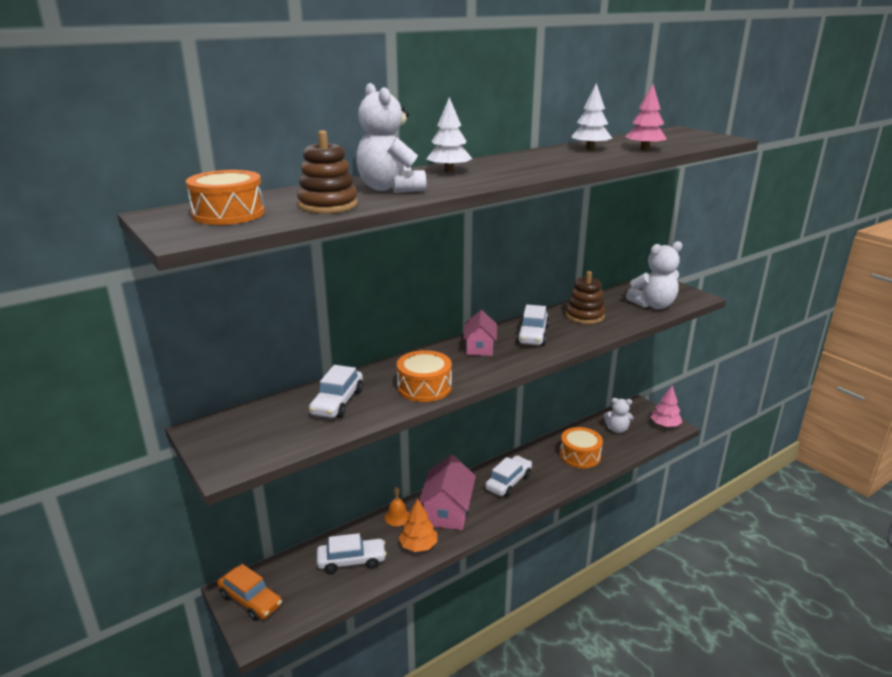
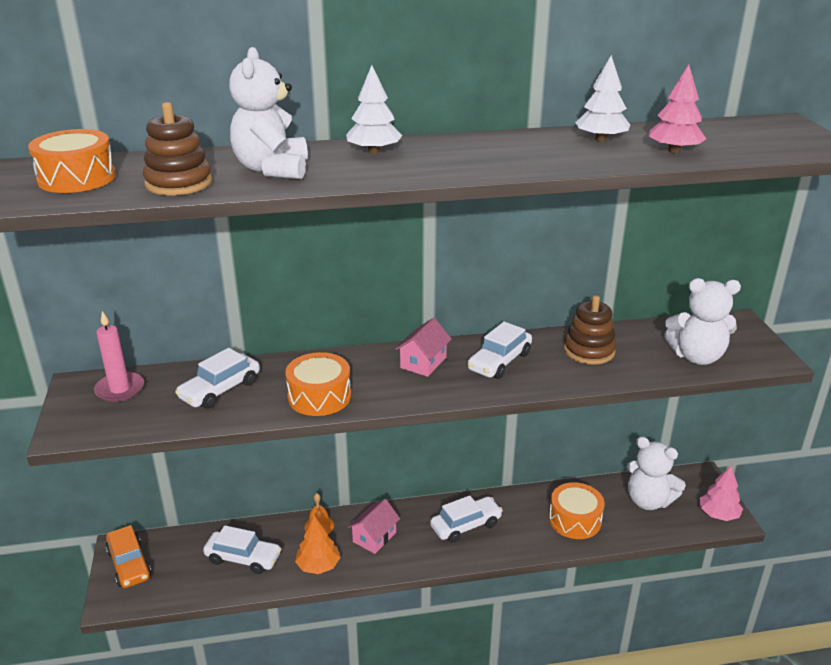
camera: 25 degrees right, 5 degrees up
(245, 423) = (120, 389): none -> pink candle
(447, 511) = (374, 537): pink house -> pink house, size x0.62
(617, 429) = (648, 501): white teddy bear -> white teddy bear, size x1.55

